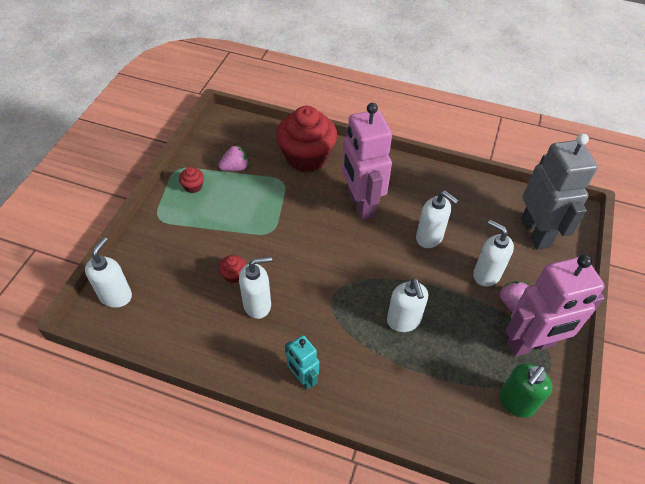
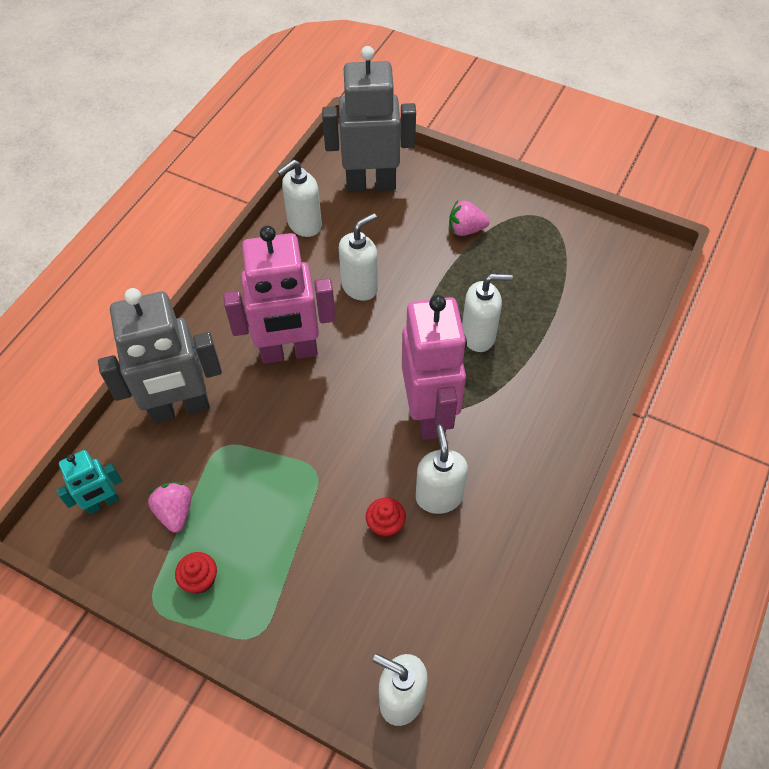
camera: 80 degrees left, 5 degrees up
(302, 378) = (549, 453): turquoise robot -> turquoise robot (102, 503)
(306, 157) = (180, 408): red cupcake -> grey robot
(486, 274) = (423, 243): white soap dispenser -> white soap dispenser (304, 225)
(516, 402) = (584, 256): green soap dispenser -> none
(530, 344) = (518, 227): pink robot -> pink robot (430, 413)

